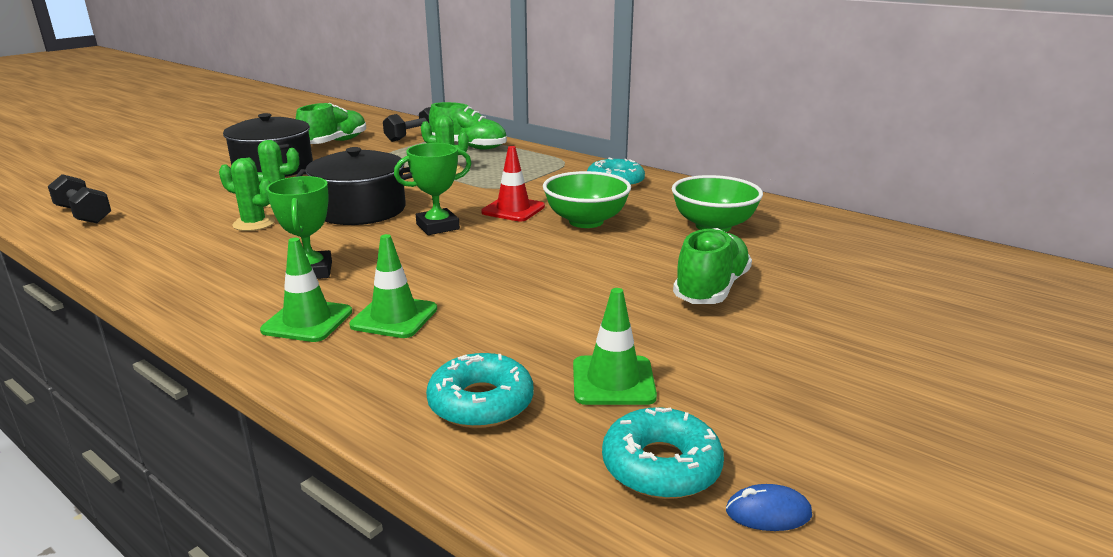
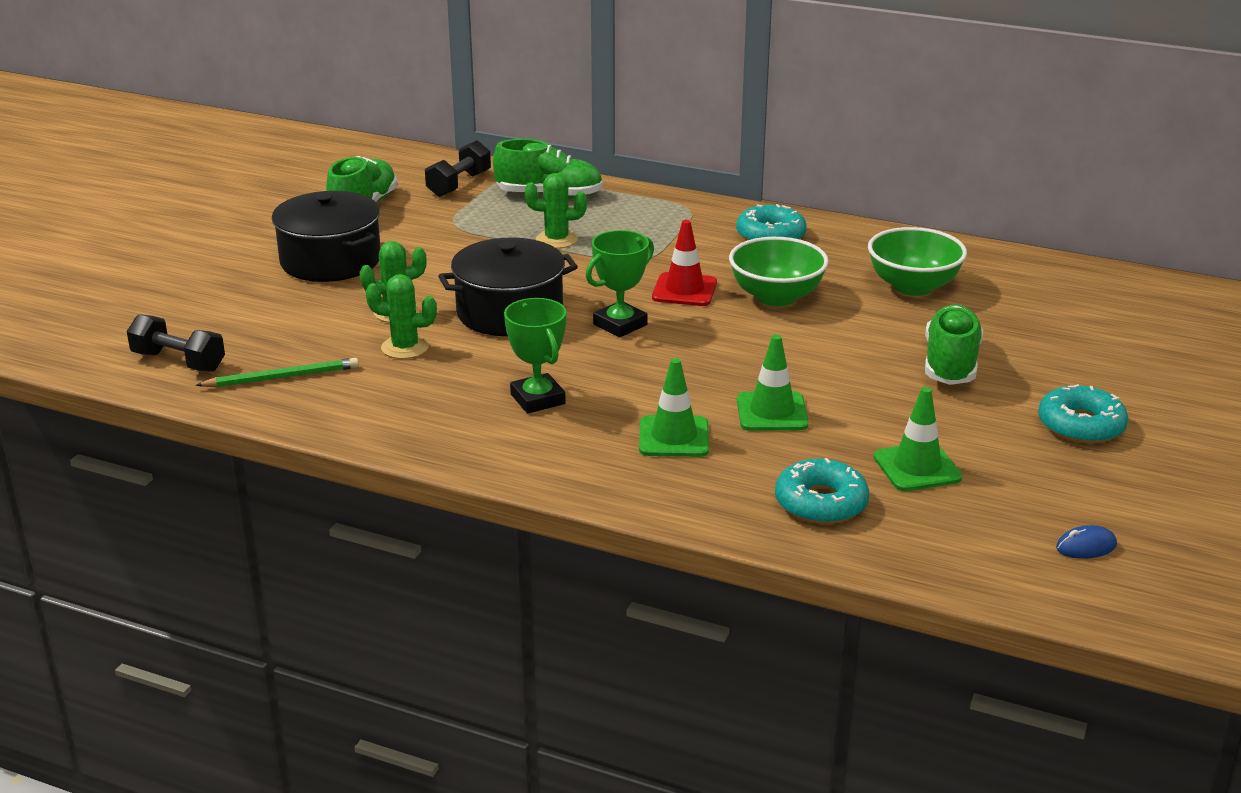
camera: 15 degrees left, 5 degrees up
(138, 232) = (282, 377): none -> green pencil
(307, 321) = (593, 453): green traffic cone -> green traffic cone (772, 412)
(661, 466) = (994, 528): turquoise donut -> turquoise donut (1081, 425)

